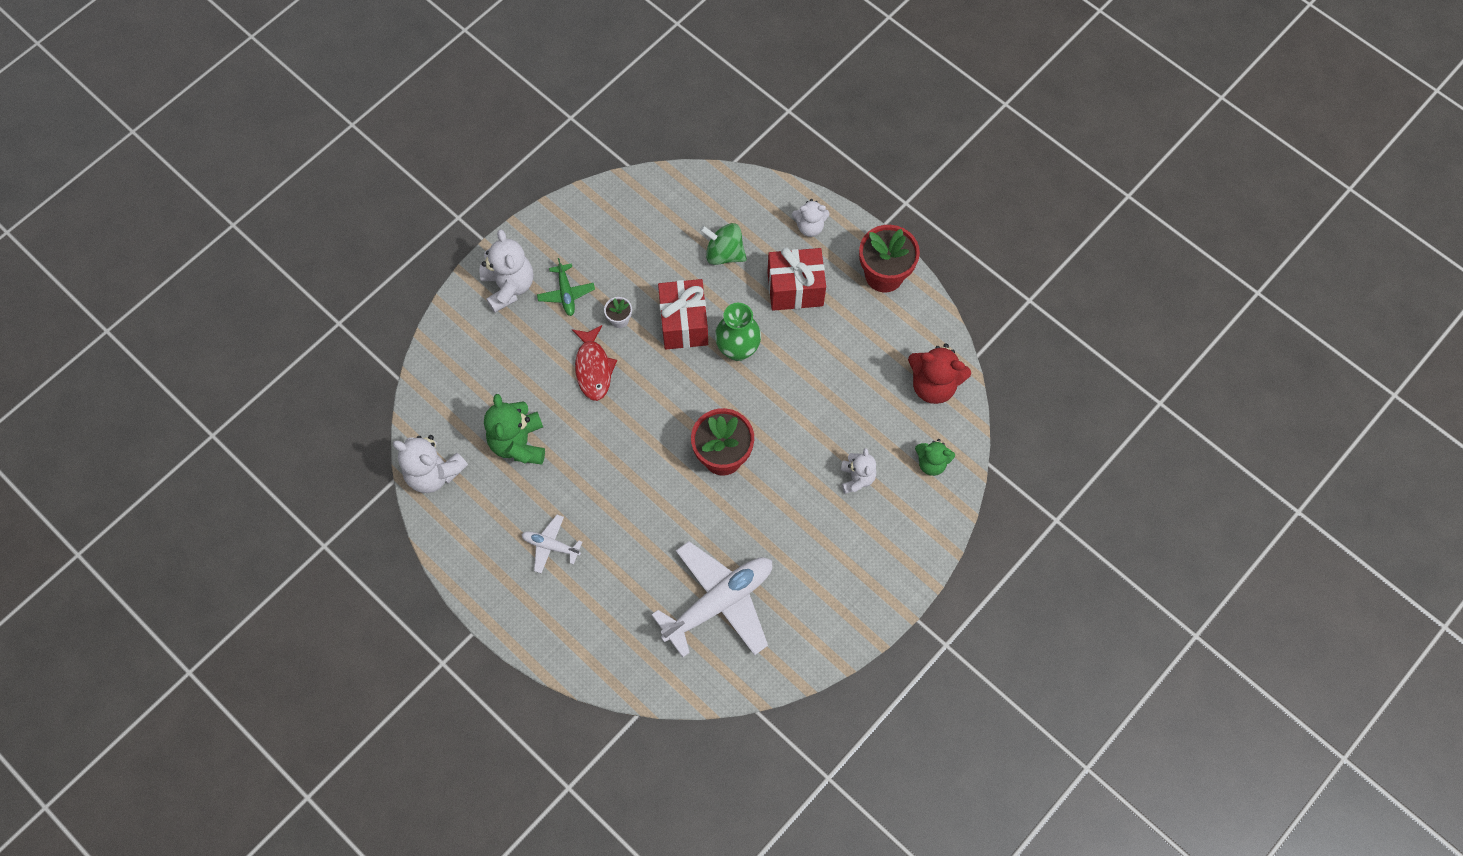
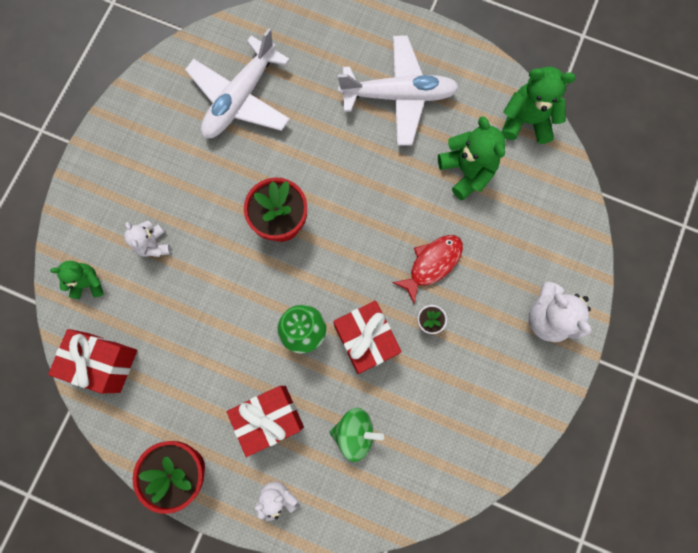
camera: 160 degrees right, 10 degrees up
(434, 472) = (526, 121): white teddy bear -> green teddy bear
(550, 545) = (399, 95): white plane -> white plane, size x2.11
(566, 293) = (491, 330): green plane -> none
(593, 368) = (432, 264): red fish -> red fish turned 75 degrees clockwise
(933, 385) = (104, 362): red teddy bear -> red gift

